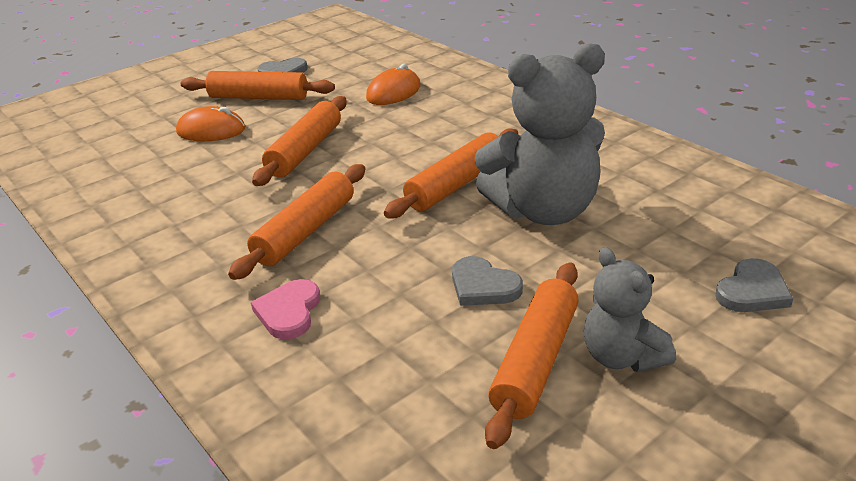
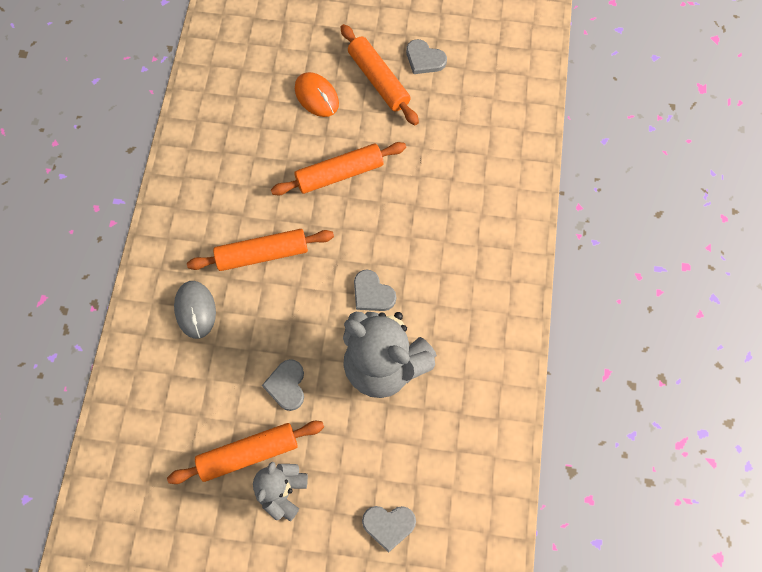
camera: 45 degrees right, 35 degrees up
(289, 312) = (195, 310): pink heart -> grey mouse
(393, 92) = (456, 156): orange mouse -> none
(456, 184) = (372, 293): orange rolling pin -> grey heart

